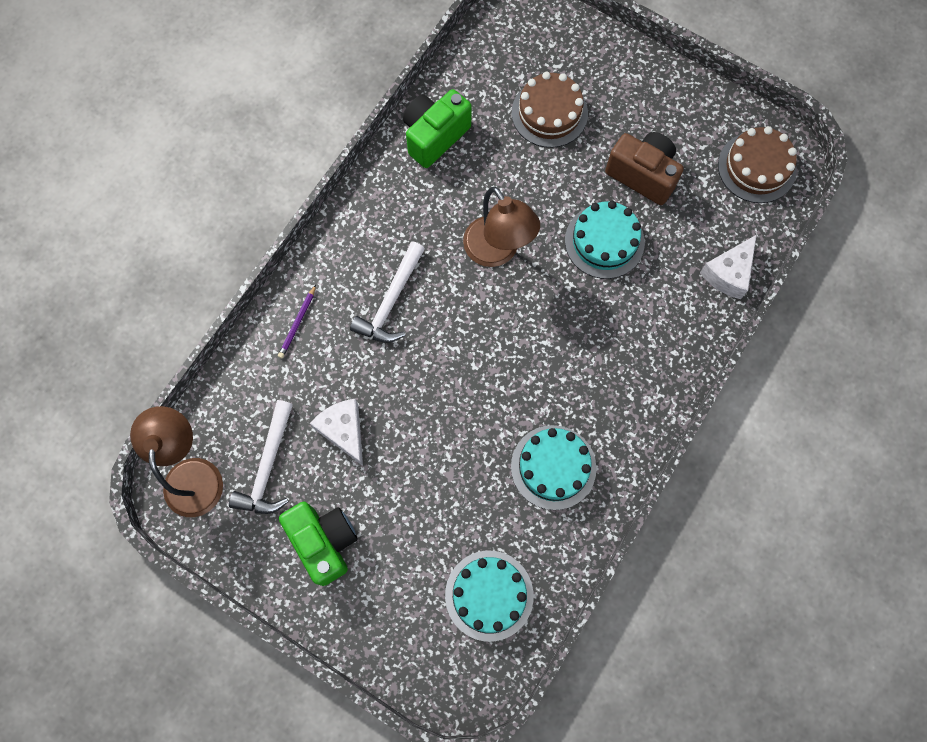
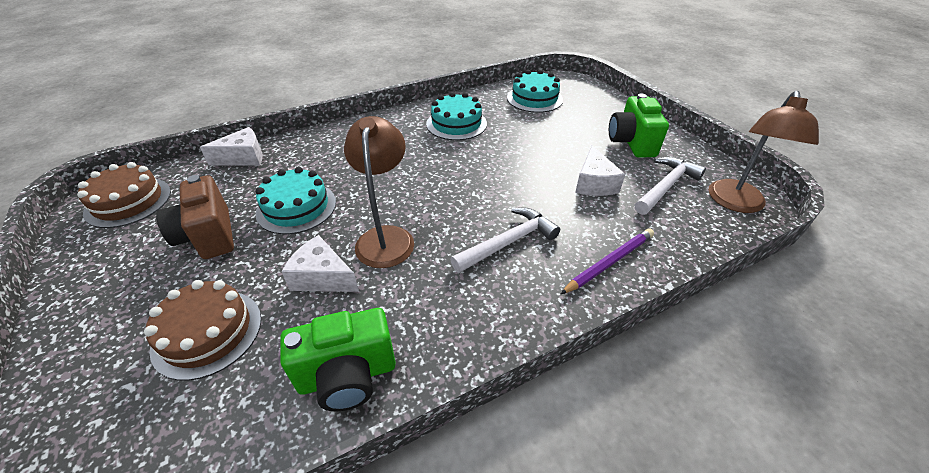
camera: 150 degrees left, 30 degrees down
(297, 323) = (609, 262): purple pencil -> purple pencil, size x1.53
(514, 189) = (323, 277): none -> white cheese

